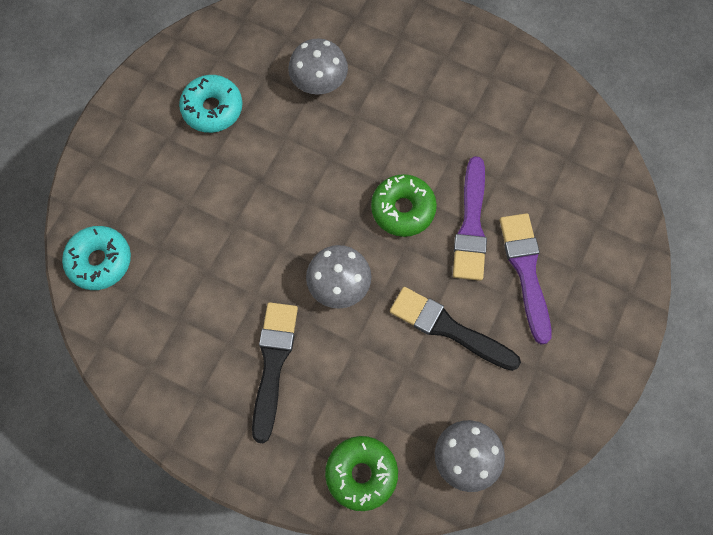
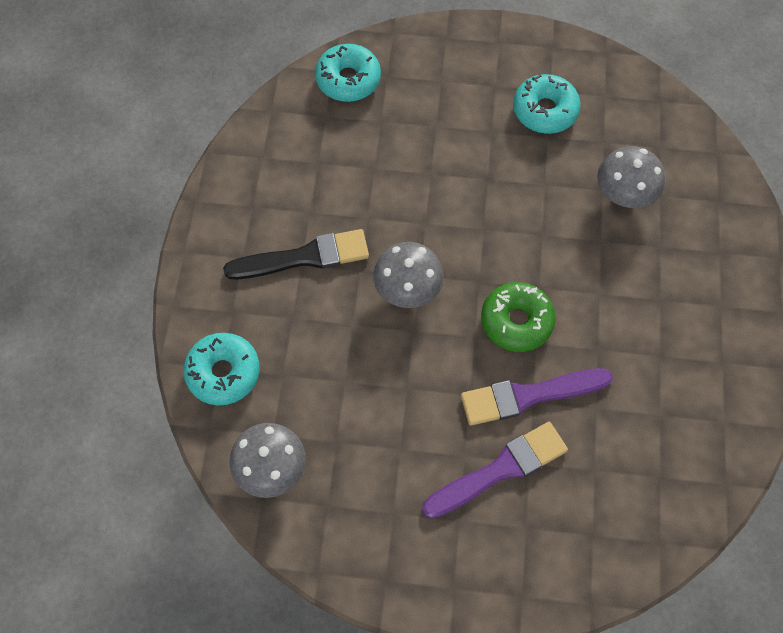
camera: 70 degrees right, 5 degrees down
(361, 474) = (223, 373): green donut -> turquoise donut
(448, 328) = (402, 408): black brush -> none

